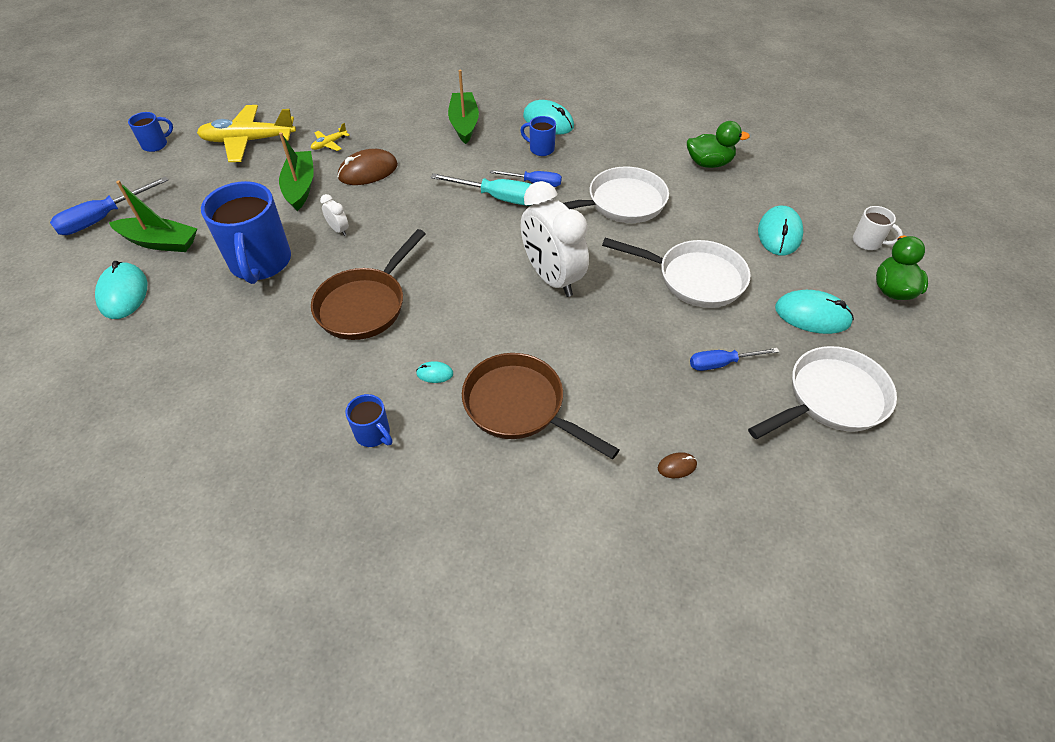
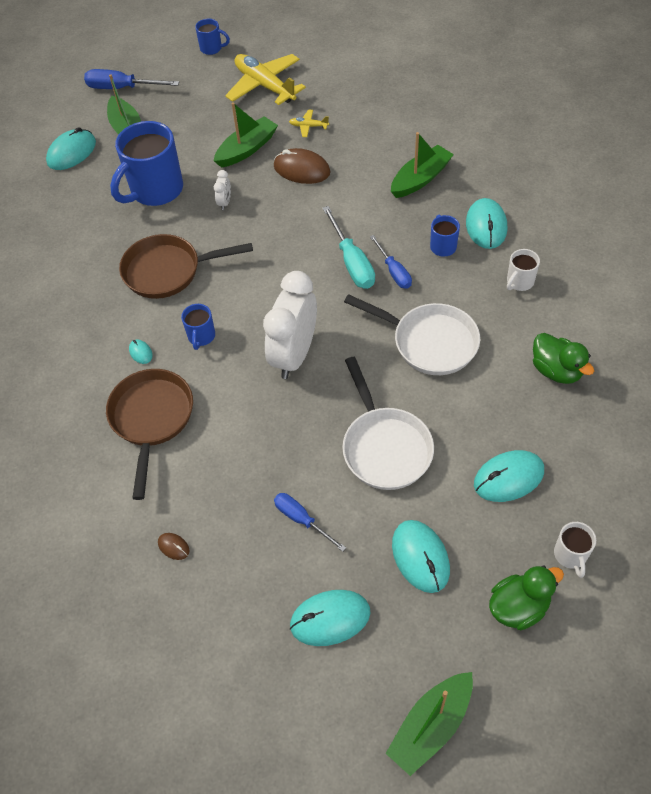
camera: 55 degrees right, 5 degrees up
(373, 434) = (66, 358): blue mug -> blue mug (201, 336)
(616, 136) = (519, 282): none -> white mug
(831, 398) = (330, 618): white pan -> turquoise mouse
(967, 392) = (431, 726): none -> green boat

